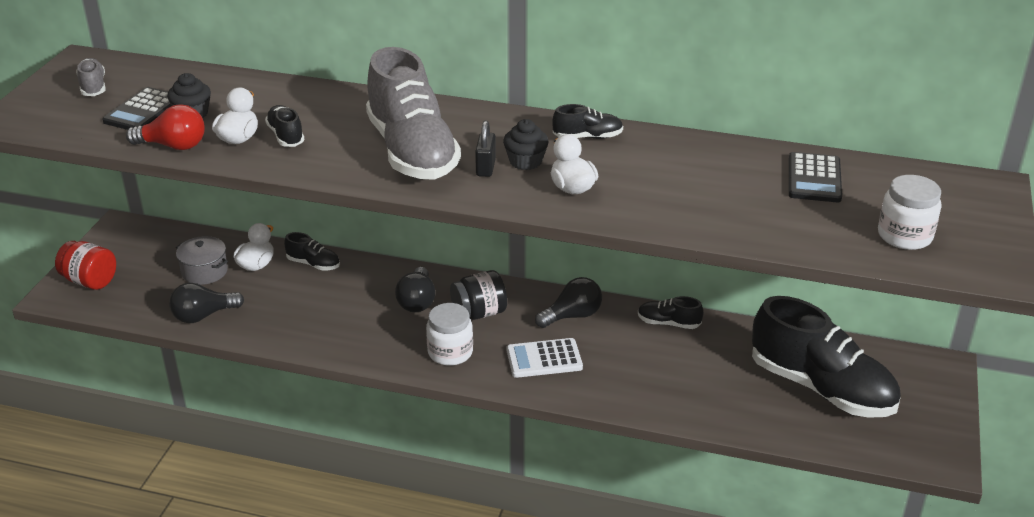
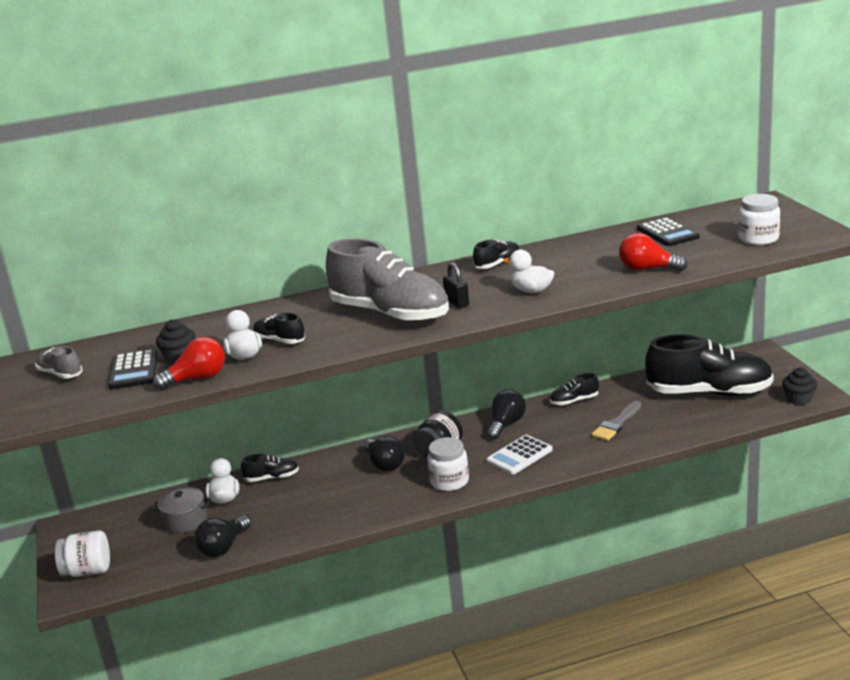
camera: 30 degrees left, 10 degrees down
(90, 281) = (88, 571): red jar -> white jar
(525, 161) = (478, 290): black cupcake -> black cupcake (798, 399)
(679, 374) = (616, 424): none -> grey brush
(723, 218) = (647, 269): none -> red light bulb

